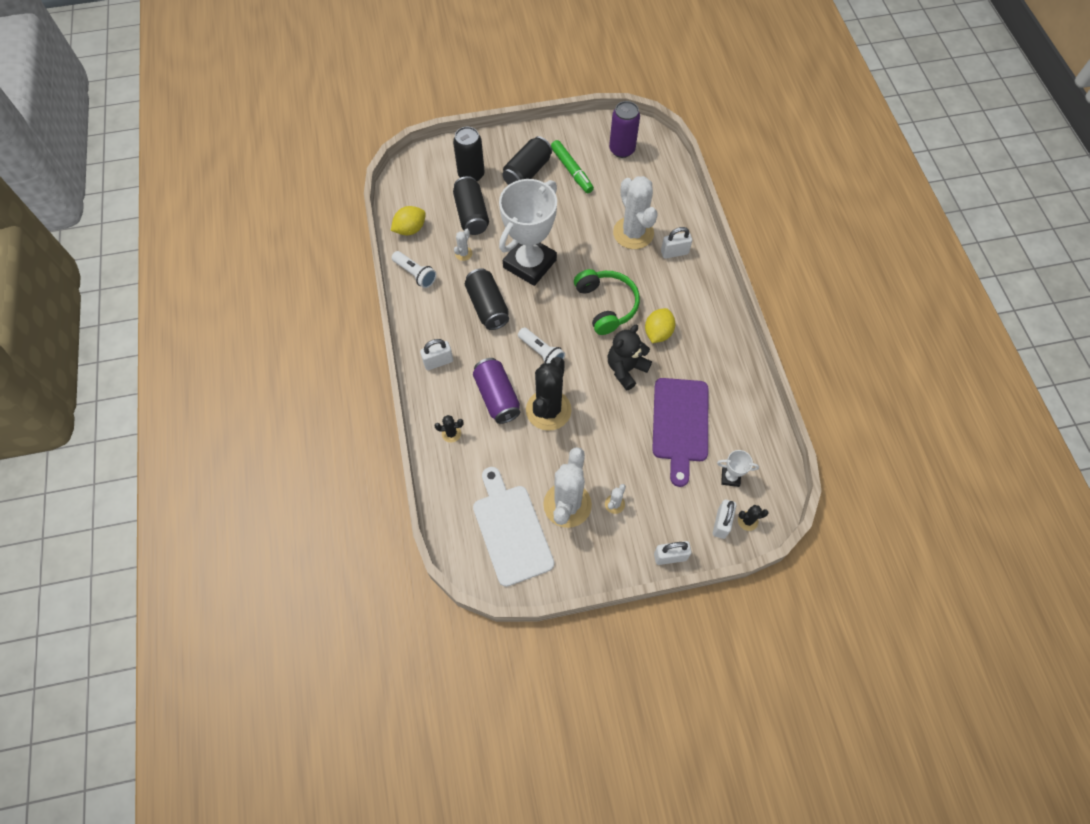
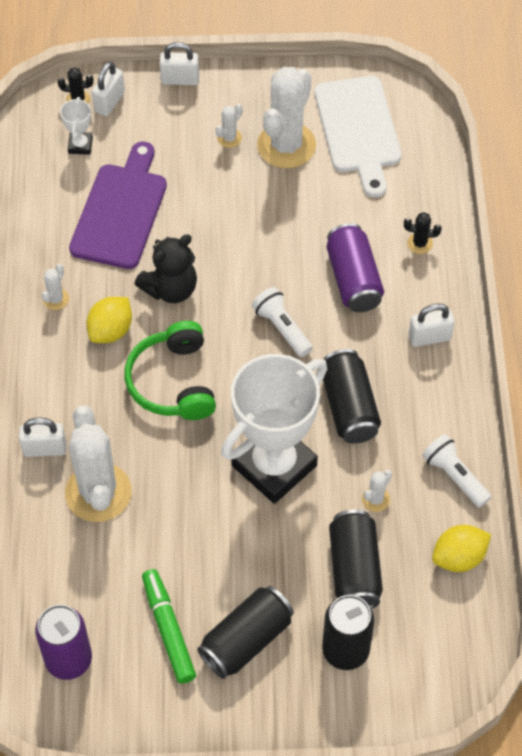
camera: 170 degrees left, 5 degrees down
(548, 410) = (287, 253): black cactus -> none
(703, 349) = (56, 299): none -> white cactus
(730, 477) = (80, 145): white trophy -> white trophy turned 75 degrees clockwise

